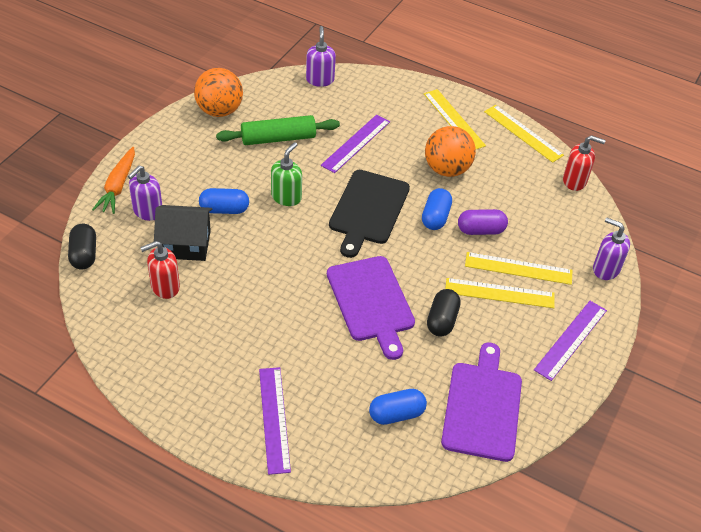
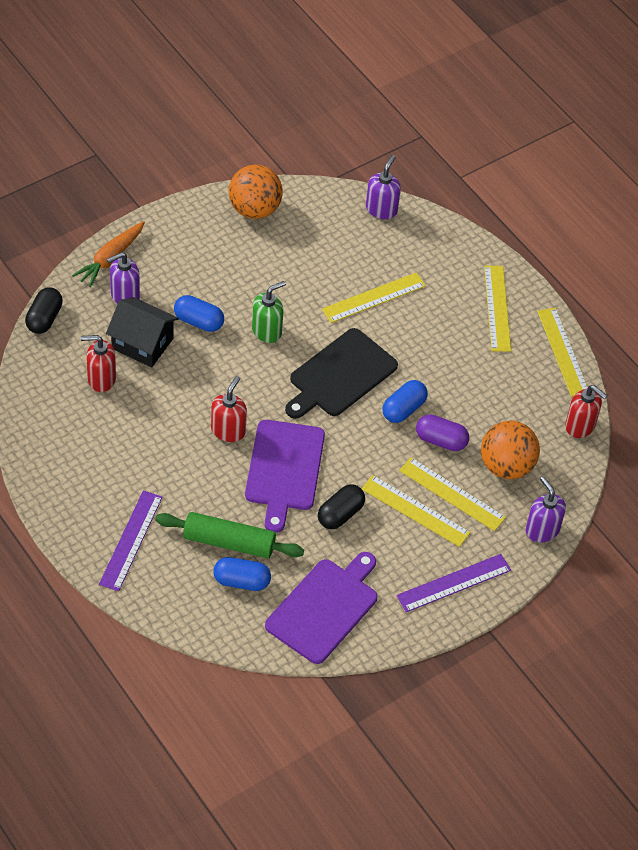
camera: 25 degrees right, 5 degrees up
(278, 138) = (296, 263): green rolling pin -> green rolling pin (229, 542)
(303, 288) = (228, 430): none -> red soap dispenser
(356, 143) = (374, 297): purple ruler -> yellow ruler
(447, 169) = (450, 362): orange ball -> orange ball (506, 466)

